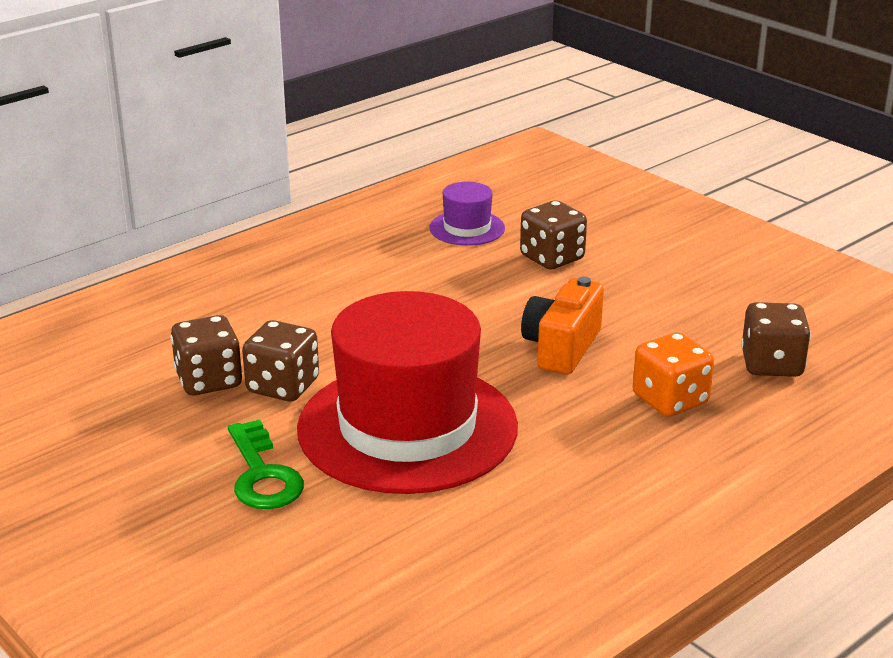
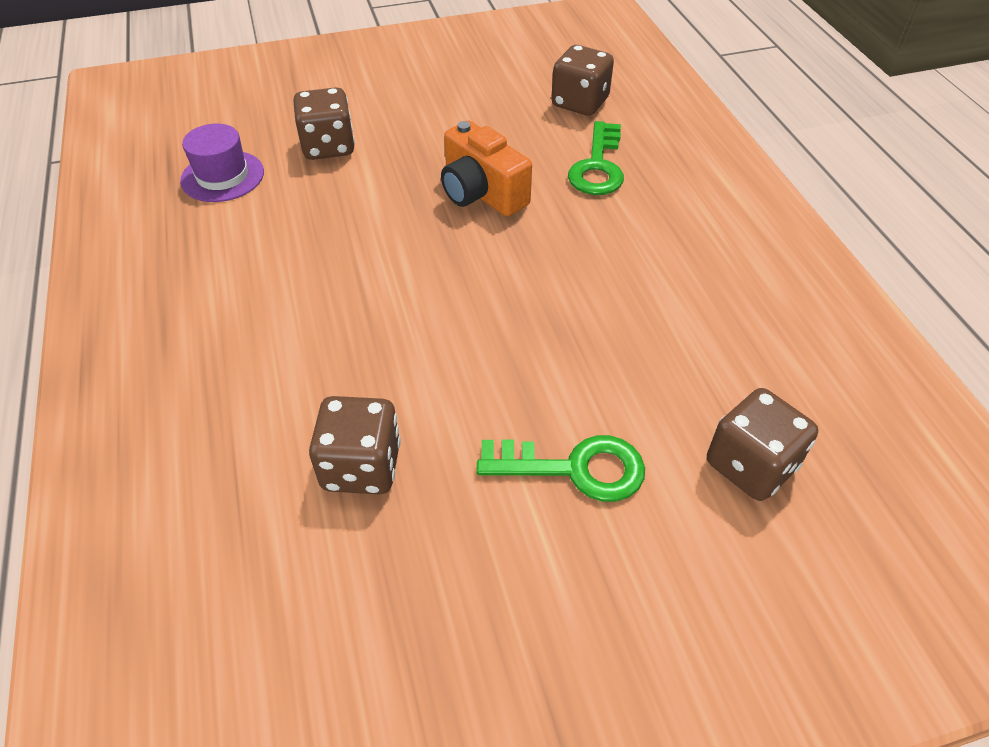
camera: 65 degrees left, 20 degrees up
(283, 386) = (417, 403): brown dice -> brown dice (750, 465)
(407, 427) = (550, 331): red hat -> none
(670, 400) = (598, 166): orange dice -> green key

